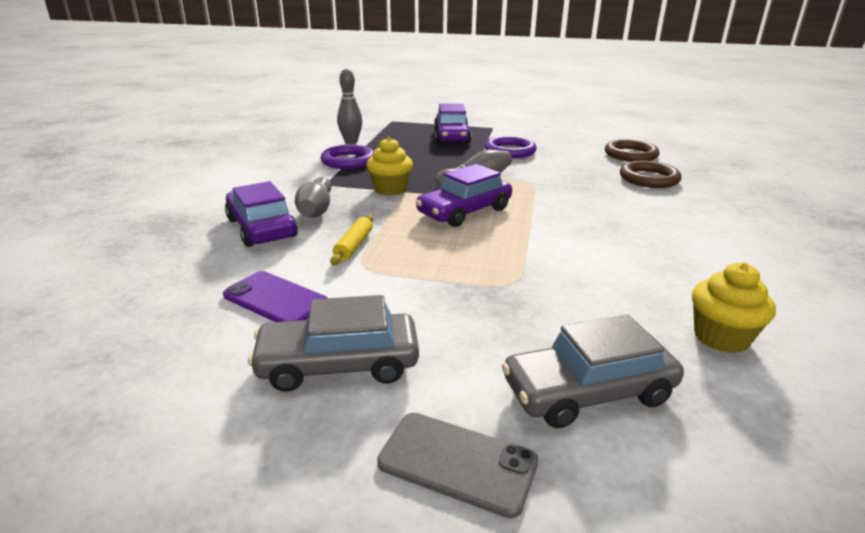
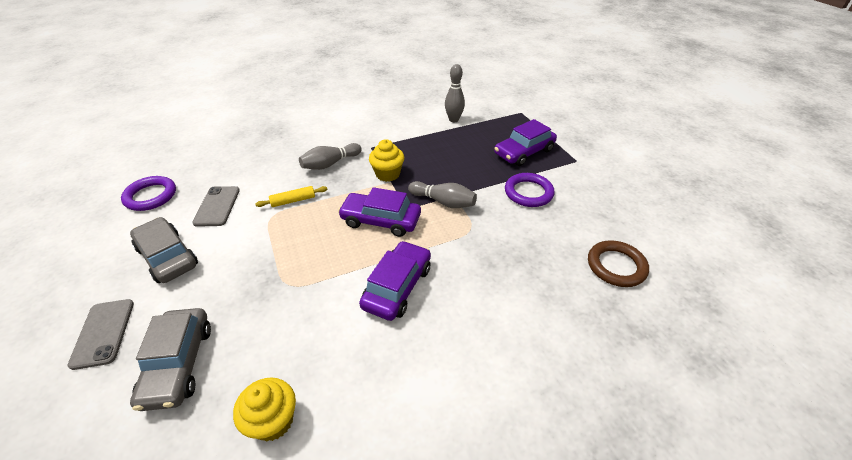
camera: 55 degrees right, 15 degrees up
(262, 228) = (291, 160): purple car -> purple car (397, 287)
(275, 299) = (217, 206): purple phone -> grey phone
(348, 161) = (417, 136): purple ring -> purple ring (151, 196)
(588, 391) = (178, 364): grey car -> grey car turned 135 degrees counterclockwise
(649, 179) = (561, 298): brown ring -> none

